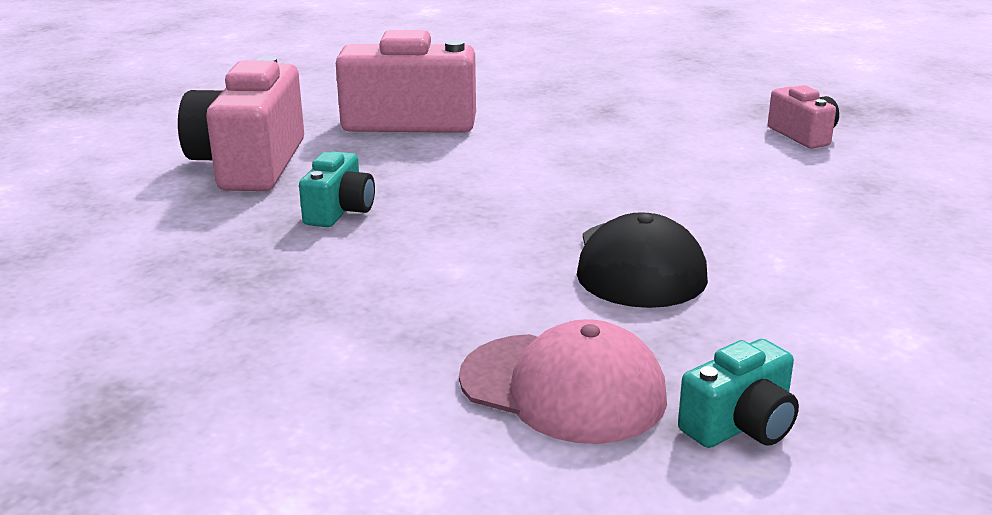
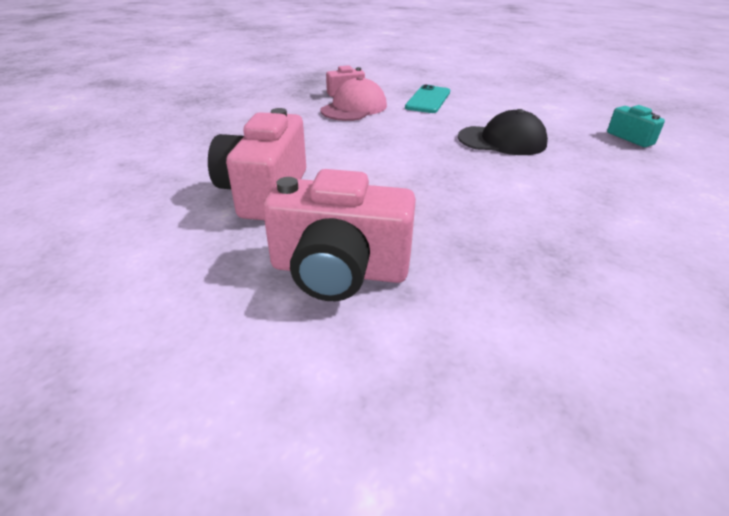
camera: 85 degrees left, 10 degrees up
(339, 211) = (443, 223): turquoise camera -> none
(563, 388) = (629, 166): pink cap -> pink cap (354, 108)
(825, 202) = (428, 100): none -> turquoise phone

